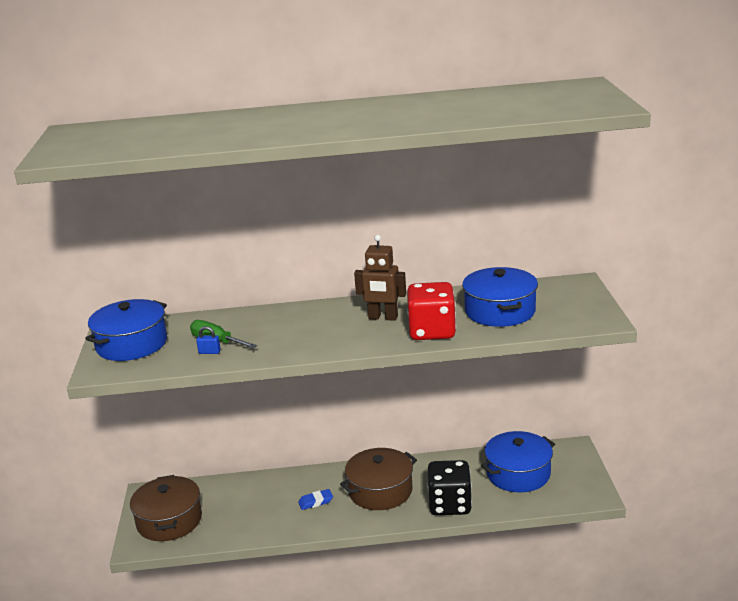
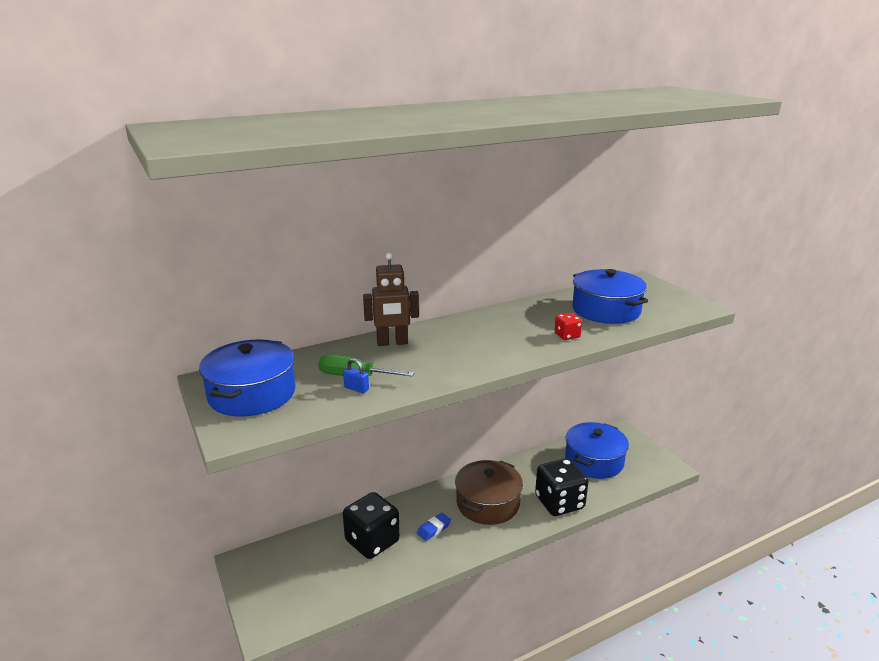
camera: 25 degrees left, 0 degrees up
(169, 520) = (289, 588): brown pot -> none
(209, 352) = (356, 388): blue padlock -> blue padlock turned 45 degrees clockwise
(256, 500) = (372, 541): none -> black dice
(383, 317) = (506, 329): brown robot -> brown robot (392, 343)
(432, 331) = (567, 335): red dice -> red dice, size x0.45

